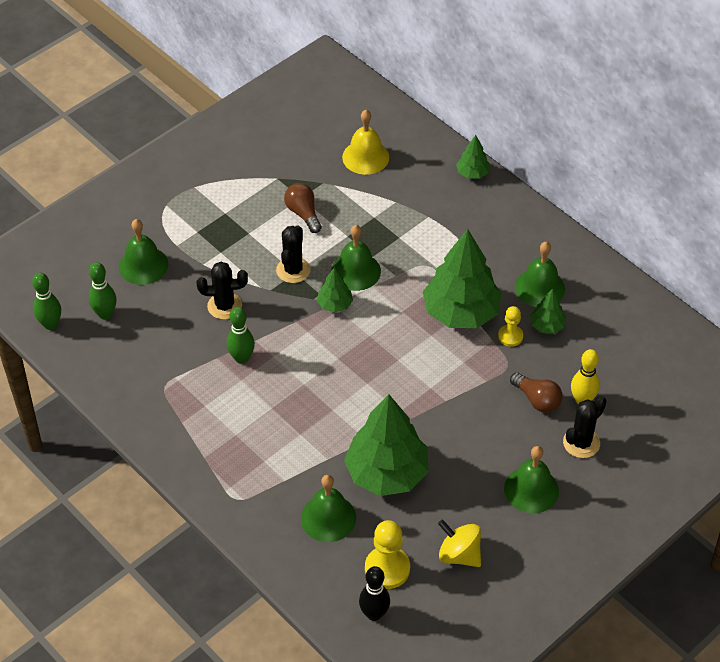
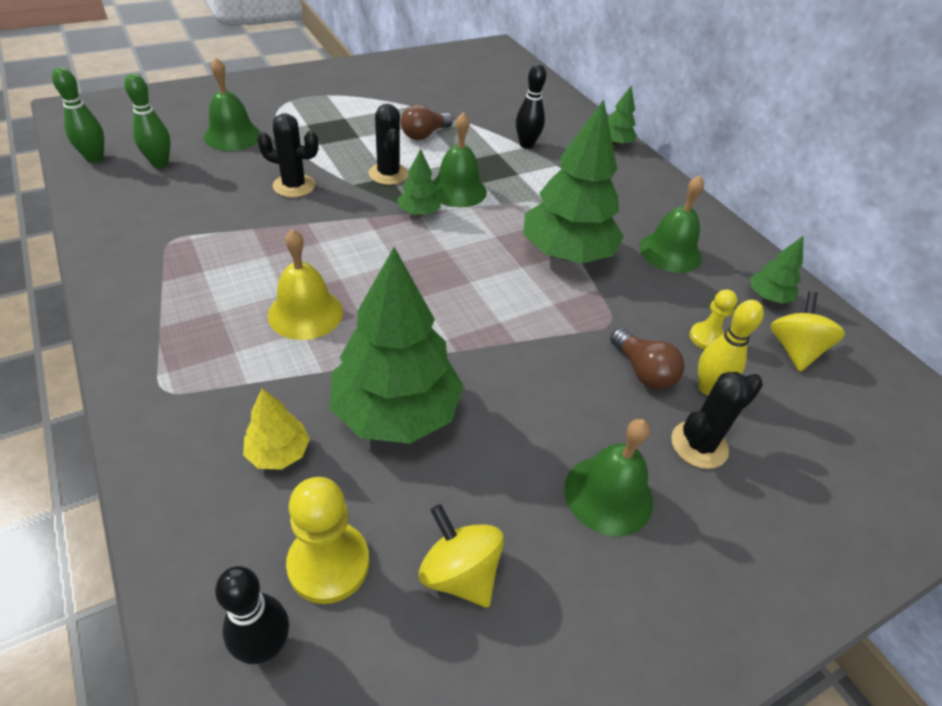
camera: 10 degrees right, 5 degrees down
(241, 358) = (281, 235): green bowling pin -> none
(293, 270) = (388, 174): black cactus -> black cactus turned 45 degrees counterclockwise
(303, 213) = (424, 135): brown light bulb -> brown light bulb turned 120 degrees counterclockwise
(328, 518) = (278, 453): green bell -> yellow tree
(365, 157) = (508, 110): yellow bell -> yellow bell (305, 313)
(395, 199) = (526, 145): none -> black bowling pin
(510, 336) = (622, 291): yellow pawn -> yellow pawn (706, 338)
(547, 326) = (672, 291): green tree -> green tree (768, 297)
(639, 353) = (794, 350): none -> yellow spinning top

